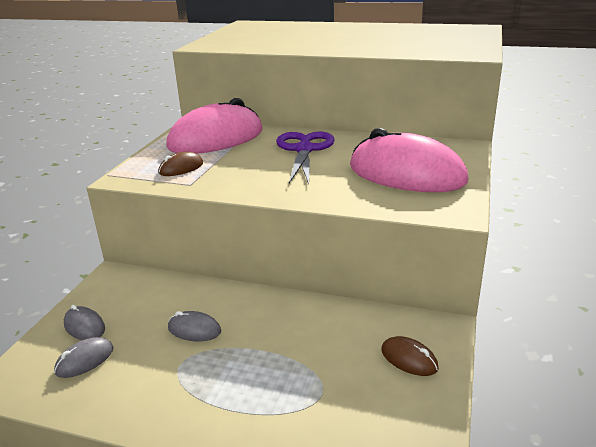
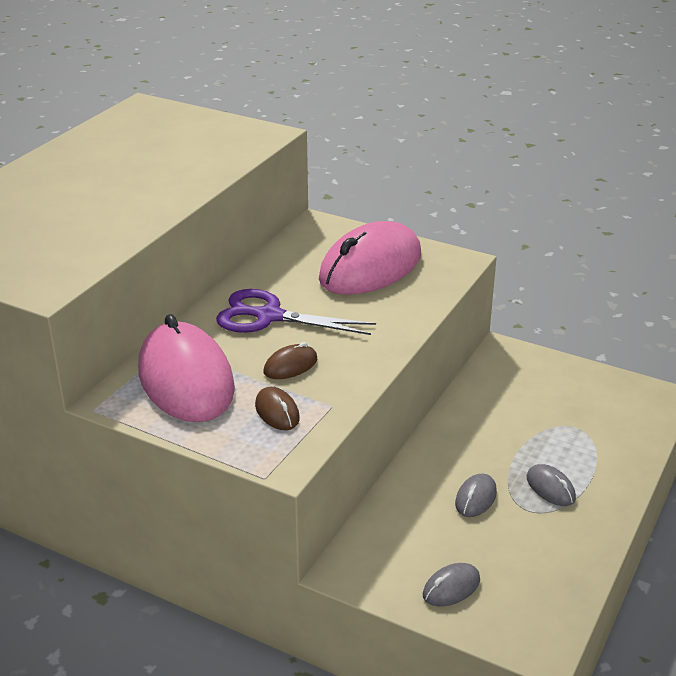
camera: 80 degrees left, 5 degrees up
(84, 360) = (512, 582): grey mouse -> grey mouse (550, 488)
(409, 359) = (540, 375): brown mouse -> brown mouse (290, 366)

